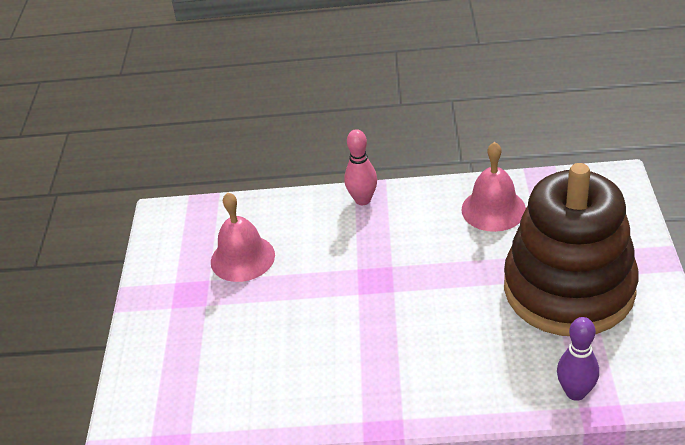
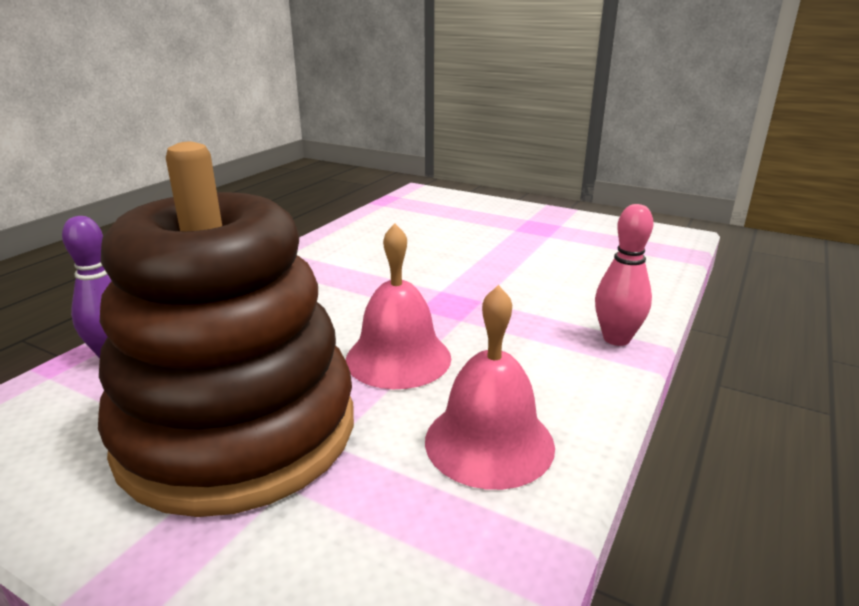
camera: 115 degrees right, 15 degrees down
(242, 258) = (566, 253): pink bell -> pink bell (398, 358)

